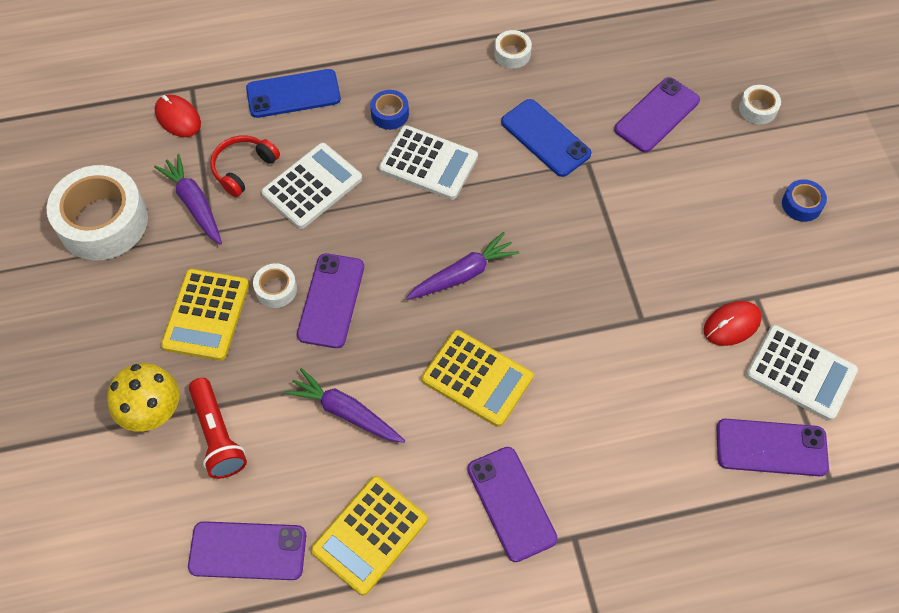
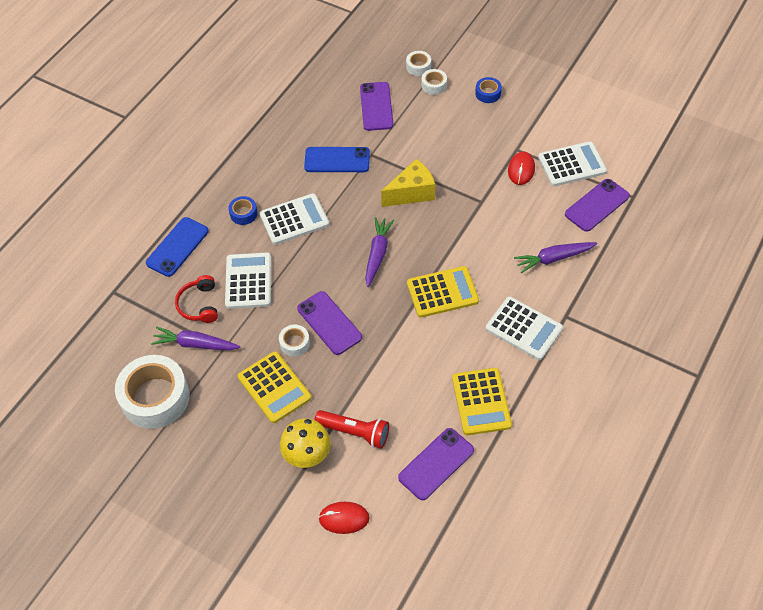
camera: 45 degrees left, 5 degrees down
(178, 118) = (127, 312): red mouse -> red mouse (344, 518)
(346, 412) = (402, 363): purple carrot -> purple carrot (554, 258)
(511, 503) = (523, 328): purple phone -> white calculator
(512, 54) = (269, 134): white tape -> white tape (434, 85)
(578, 241) = (412, 193): none -> yellow cheese

